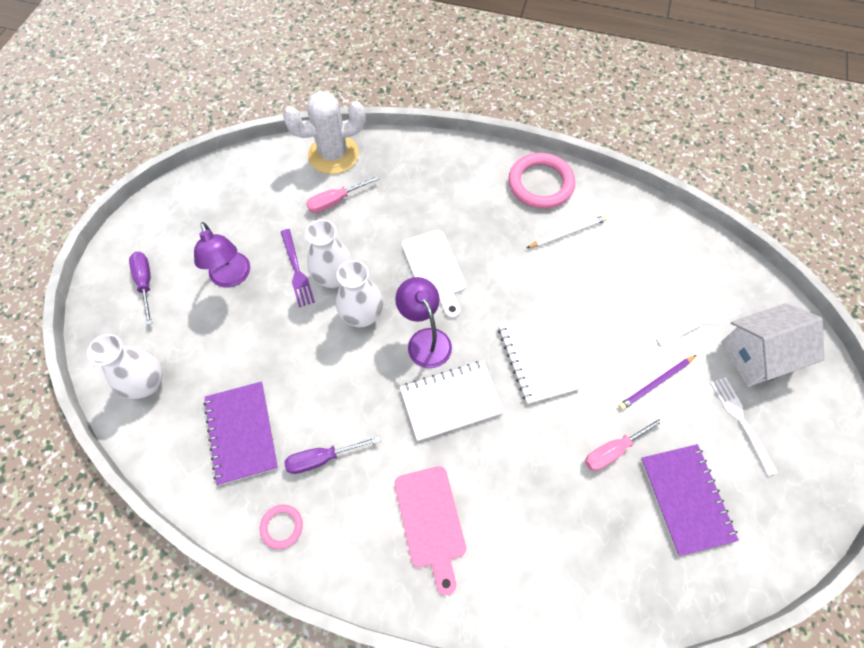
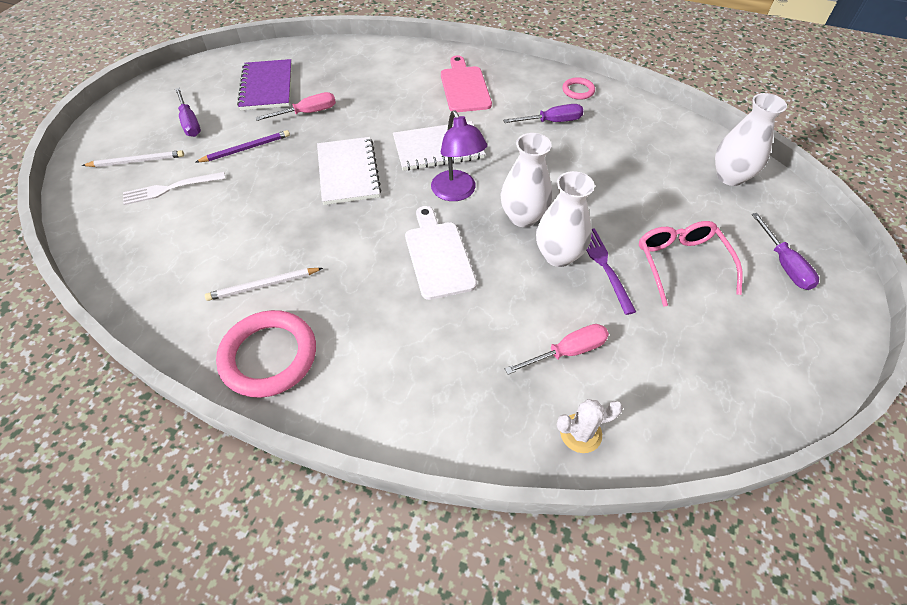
camera: 175 degrees left, 10 degrees down
(232, 277) = (681, 264): purple lamp -> pink glasses
(241, 433) = (626, 140): purple notebook -> none
(333, 154) = (580, 433): white cactus -> white cactus, size x0.50
(740, 420) = (190, 122): white fork -> purple screwdriver
(757, 356) = (137, 161): white house -> white pencil

